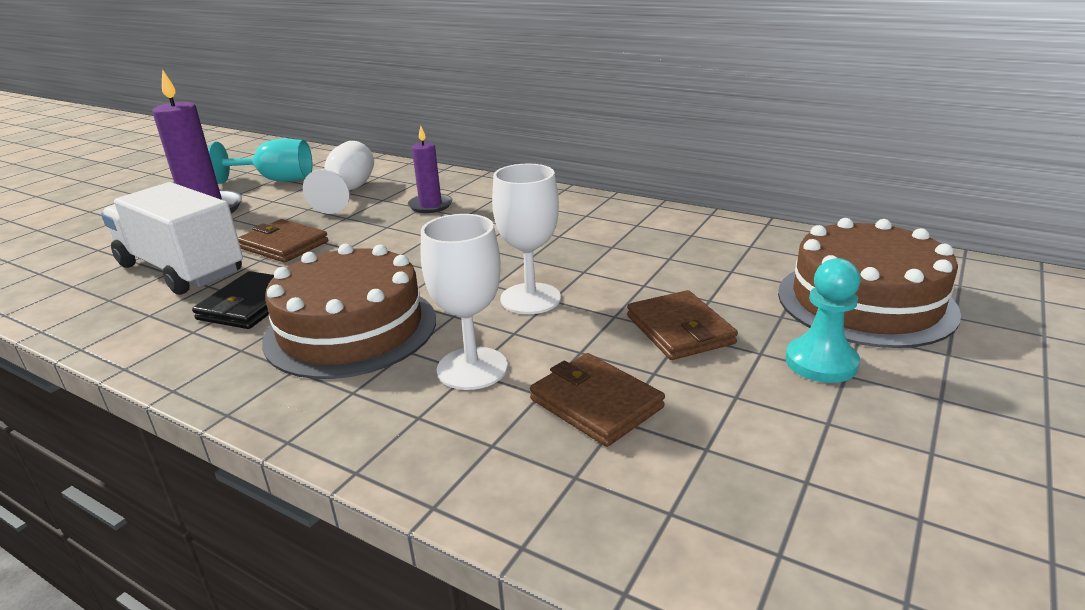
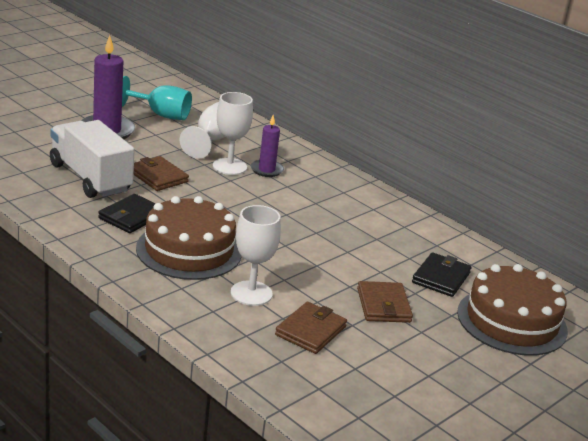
camera: 10 degrees right, 0 degrees up
(530, 299) = (304, 261): white goblet -> white goblet (229, 166)
(596, 403) = (310, 331): brown wallet -> brown wallet turned 60 degrees clockwise
(728, 271) = (441, 278): none -> black wallet
(821, 362) = (452, 346): turquoise pawn -> none

